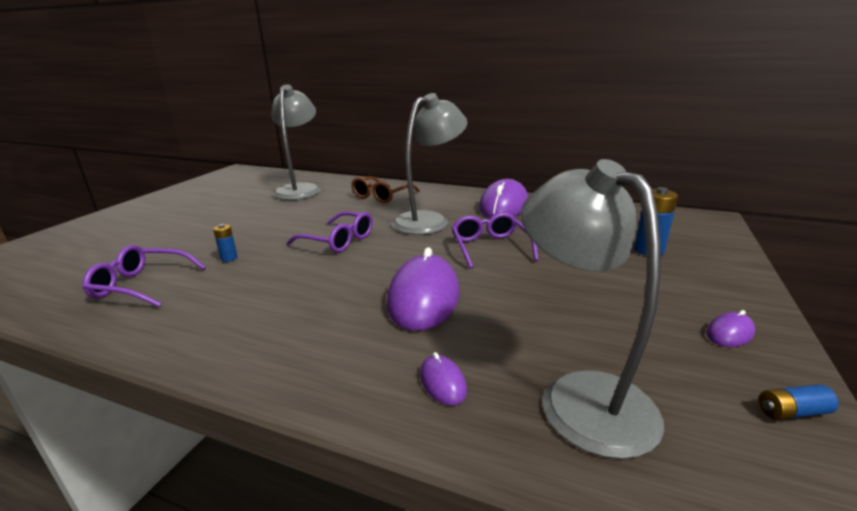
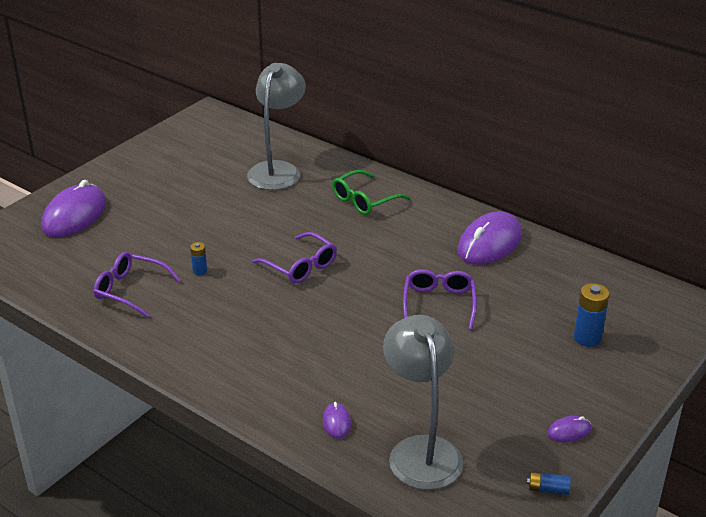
camera: 15 degrees right, 10 degrees up
(381, 196) = (364, 200): brown glasses -> green glasses
(424, 298) = (353, 350): purple mouse -> purple mouse (74, 215)
(429, 220) = (398, 252): grey lamp -> none

